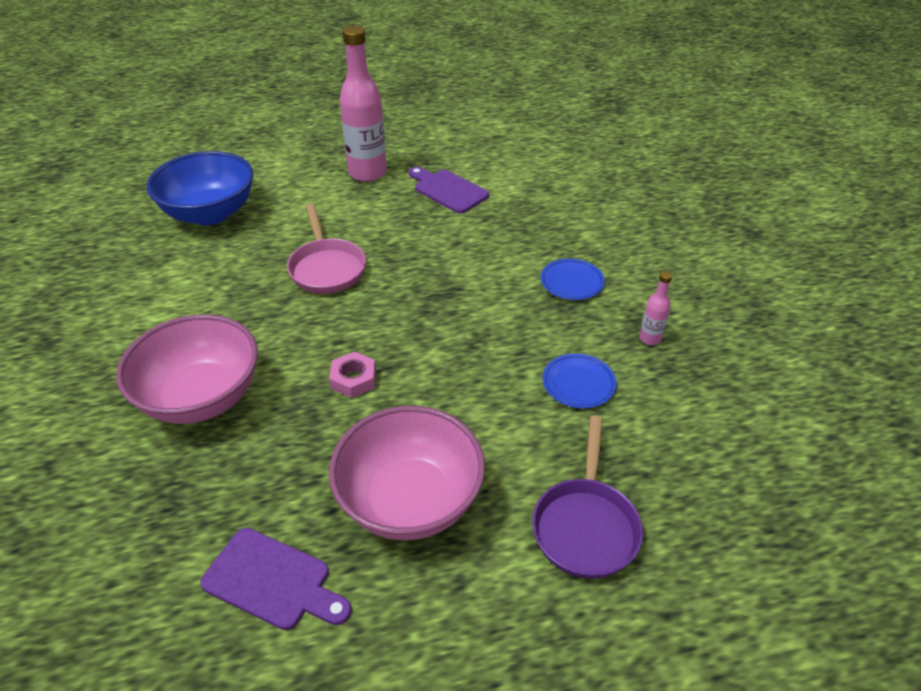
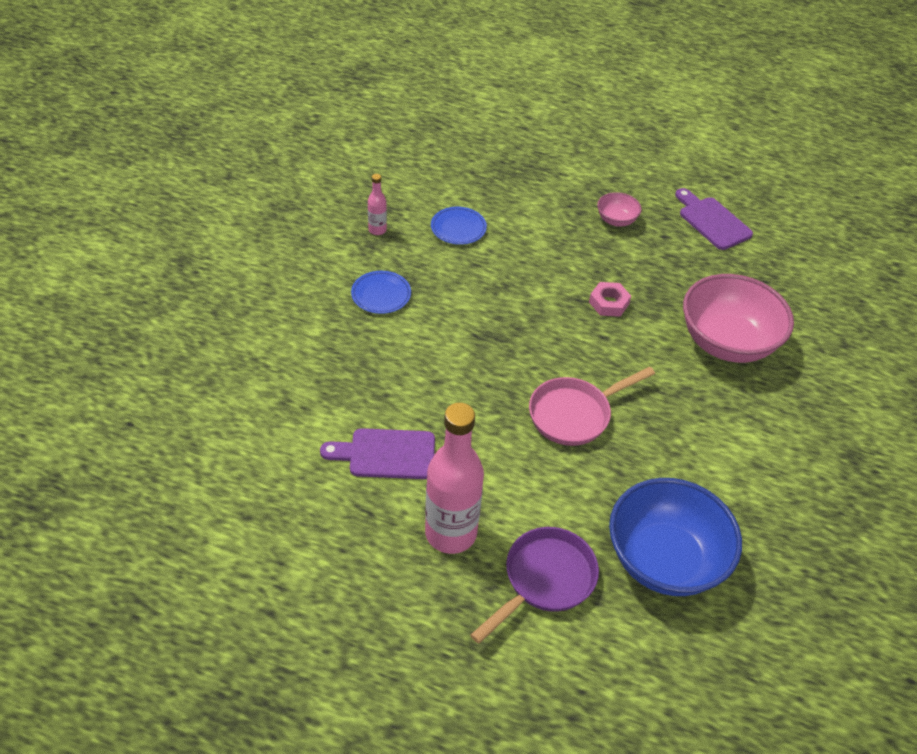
camera: 150 degrees left, 5 degrees up
(327, 268) = (574, 414): pink pan -> pink pan turned 135 degrees counterclockwise
(410, 501) = (616, 220): pink bowl -> pink bowl, size x0.46
(447, 190) = (386, 454): purple cutting board -> purple cutting board turned 105 degrees clockwise
(586, 525) = (529, 169): purple pan -> purple pan (544, 580)

